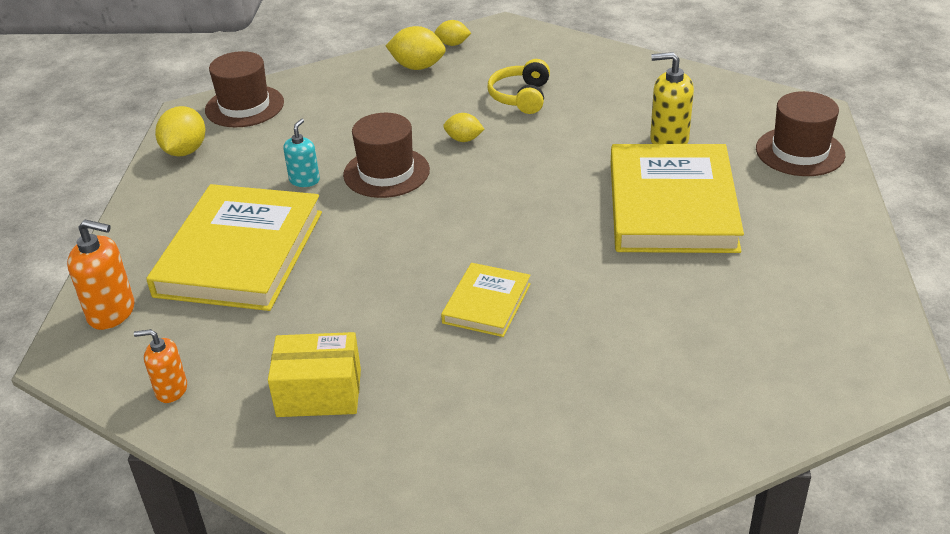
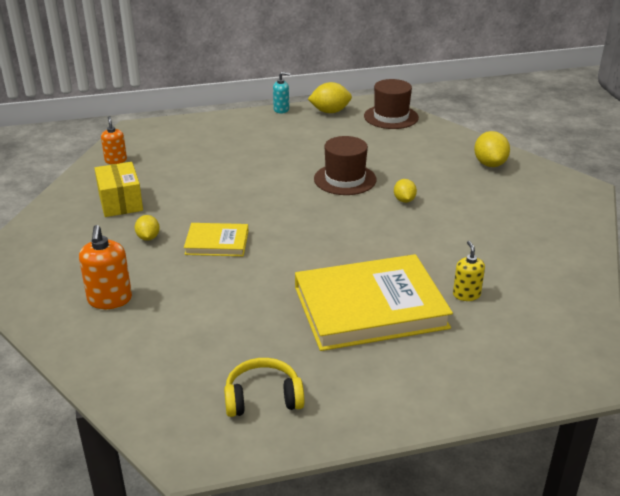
camera: 70 degrees right, 5 degrees down
(112, 312) = (173, 130): orange soap dispenser -> orange soap dispenser (110, 300)
(240, 253) = (237, 151): yellow book -> none
(304, 180) = (320, 154): turquoise soap dispenser -> turquoise soap dispenser (281, 110)
(453, 44) = (536, 171): yellow lemon -> yellow lemon (148, 238)
(521, 97) = (481, 214): yellow headphones -> yellow headphones (263, 398)
(669, 140) = (466, 295): yellow soap dispenser -> yellow soap dispenser, size x0.65
(800, 152) = (499, 375): brown hat -> none

